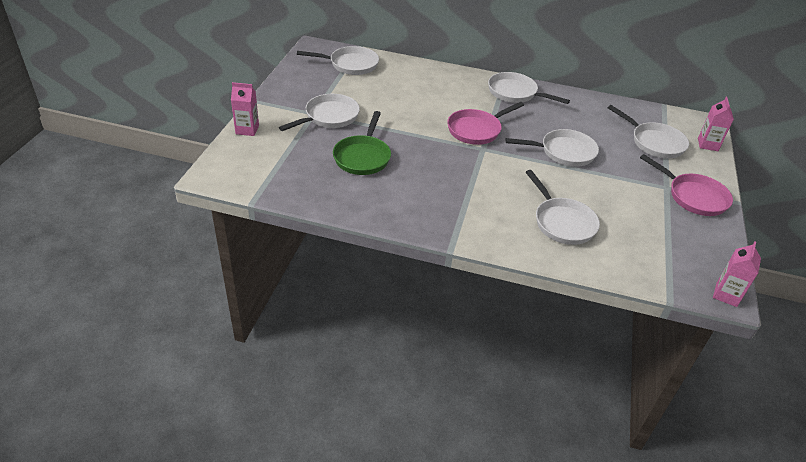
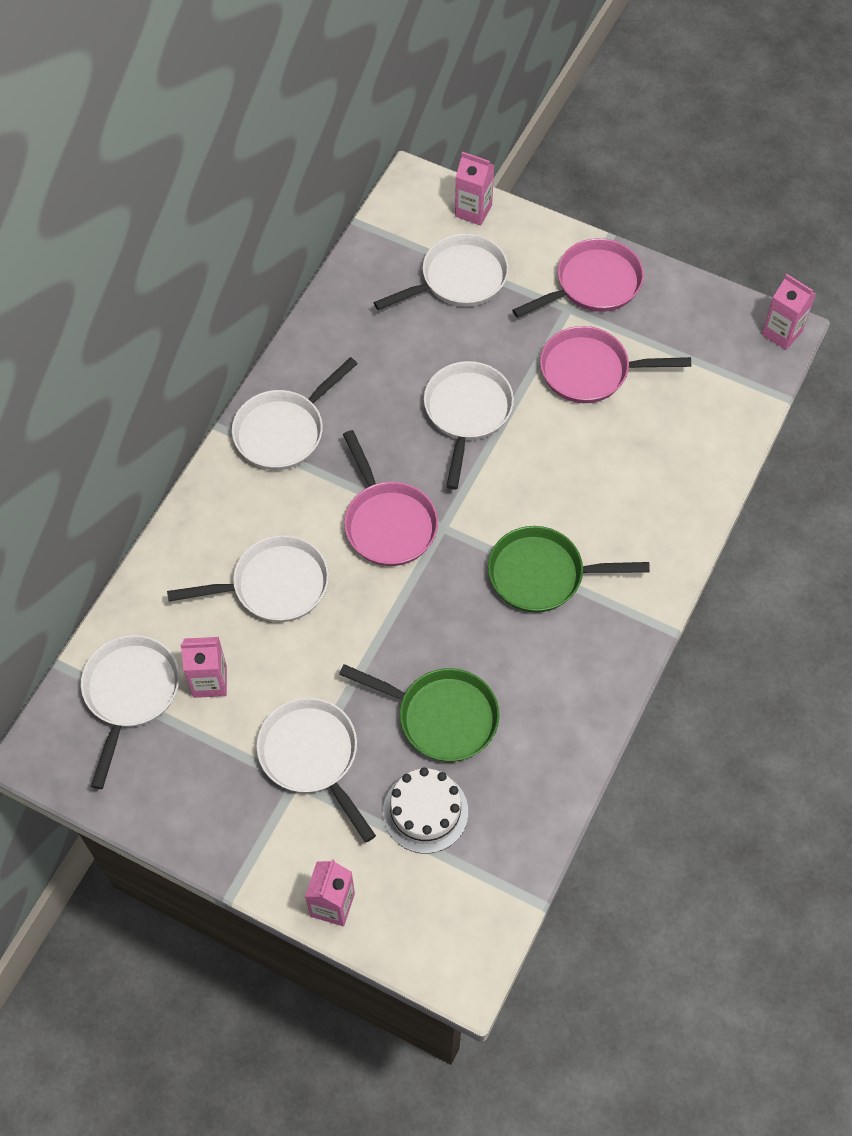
camera: 75 degrees left, 20 degrees up
(304, 155) = (425, 812): none -> white cake
(363, 84) = (210, 681): none -> pink carton
(468, 188) = (542, 574): none -> green pan
(562, 222) = (631, 471): white pan -> white pan (274, 585)
(626, 199) = (590, 370): none -> pink pan

